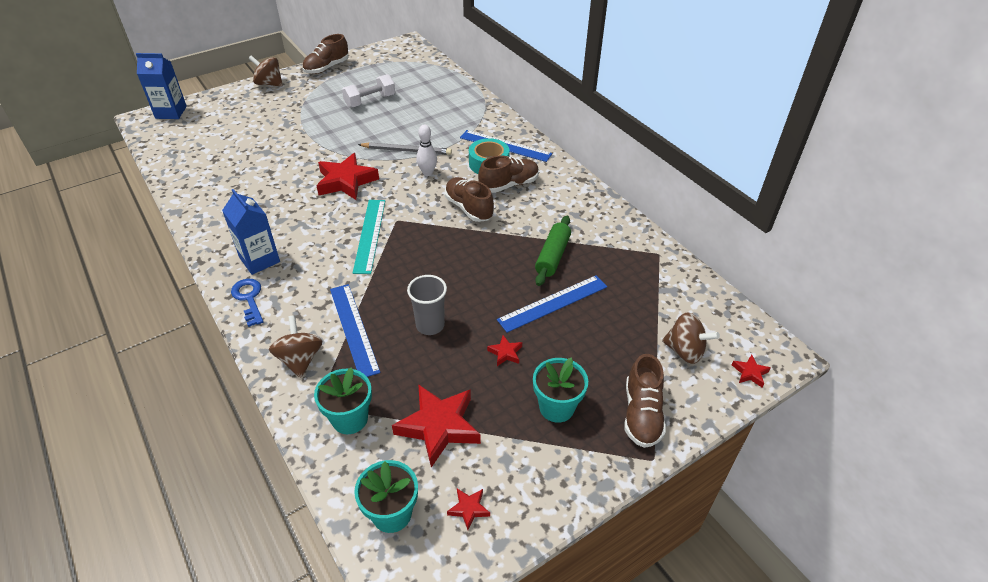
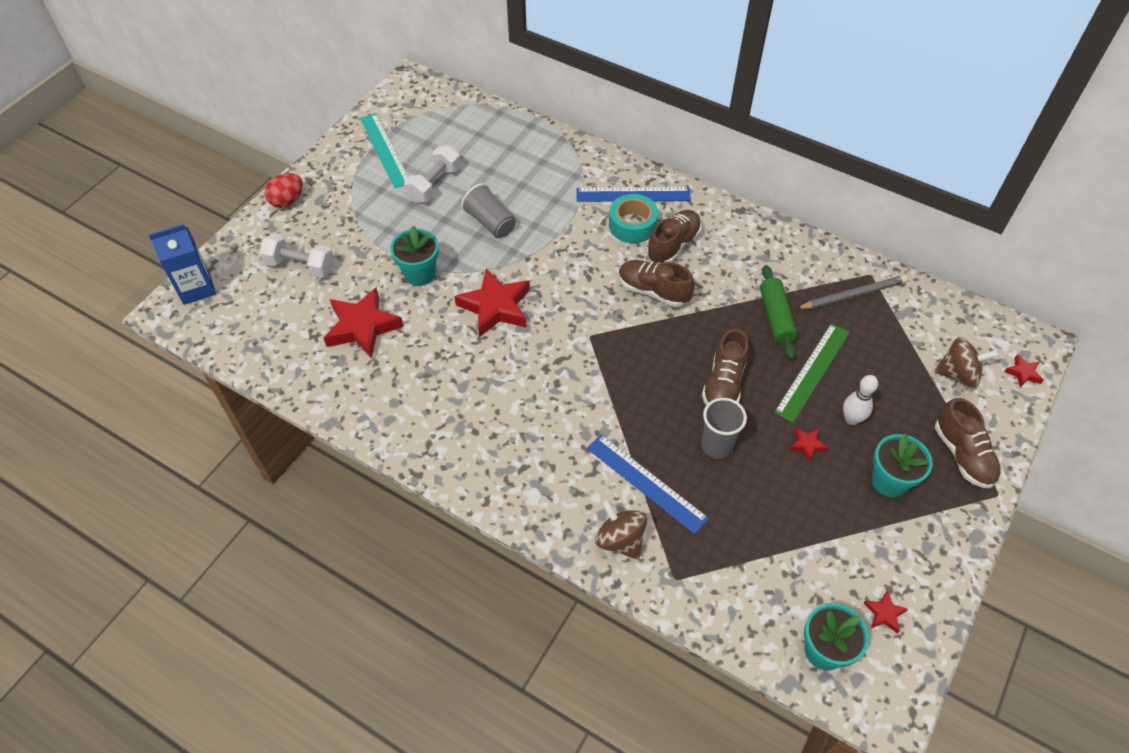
camera: 25 degrees left, 10 degrees up
(243, 119) = (300, 266): none -> white dumbbell
(249, 299) = (510, 495): blue key -> none
(259, 260) = (482, 445): blue carton -> none
(269, 84) = (287, 201): brown spinning top -> red egg
(326, 68) = (341, 152): brown shoe -> brown shoe (723, 384)
(350, 419) = (717, 579): turquoise flower pot -> turquoise flower pot (419, 274)
(369, 235) = (575, 366): turquoise ruler -> turquoise ruler (385, 150)
(388, 132) = (490, 222): none -> grey cup
(407, 150) = (531, 240): grey pencil -> grey pencil (853, 295)
(427, 173) = (576, 262): white bowling pin -> white bowling pin (851, 419)
(439, 426) = (802, 548): red star -> red star (362, 326)
(553, 303) = (812, 371): blue ruler -> green ruler

